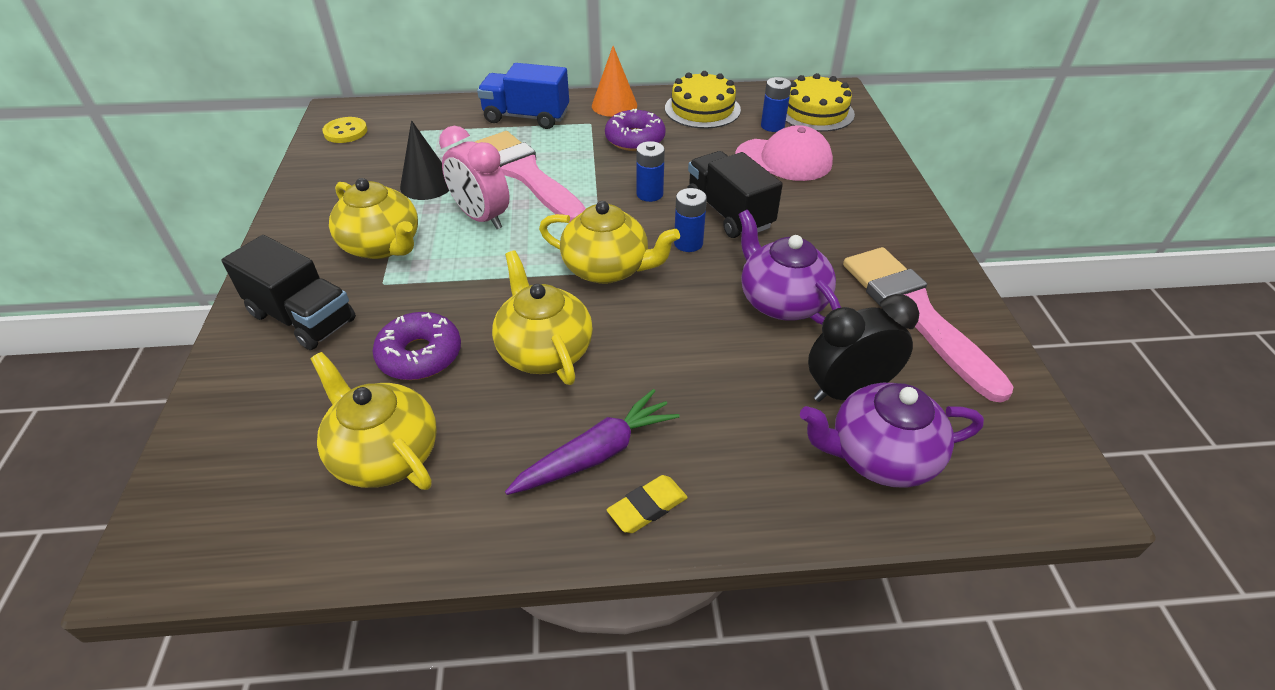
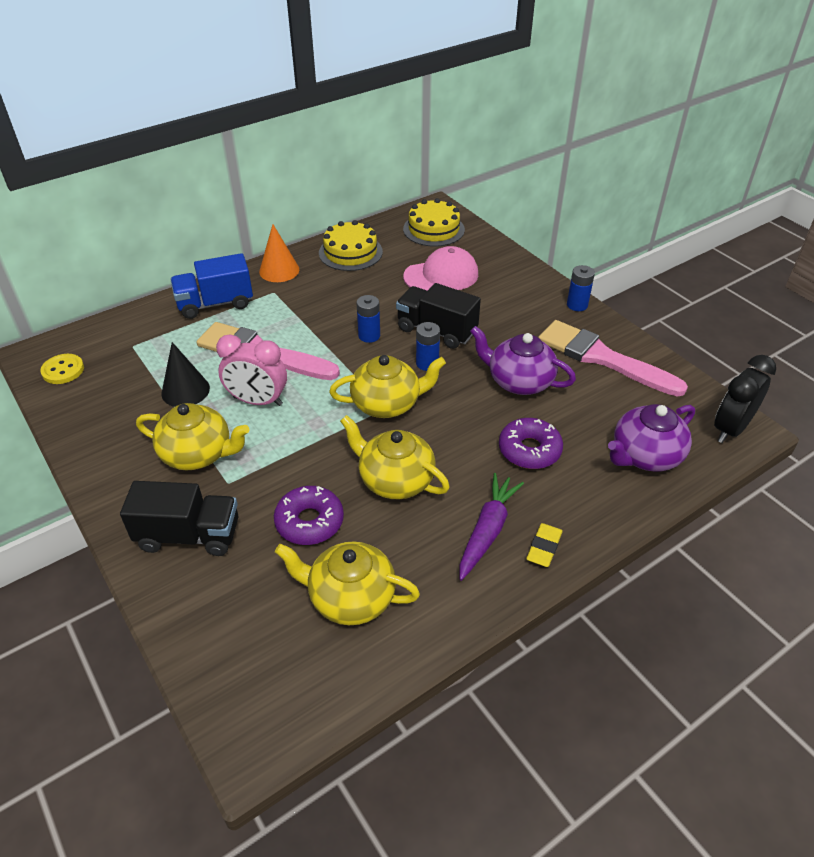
camera: 30 degrees left, 0 degrees up
(635, 139) = (320, 294): purple donut -> purple donut (529, 450)
(772, 126) = (412, 250): blue battery -> blue battery (577, 305)
(848, 391) = (600, 424): black clock -> black clock (730, 429)

